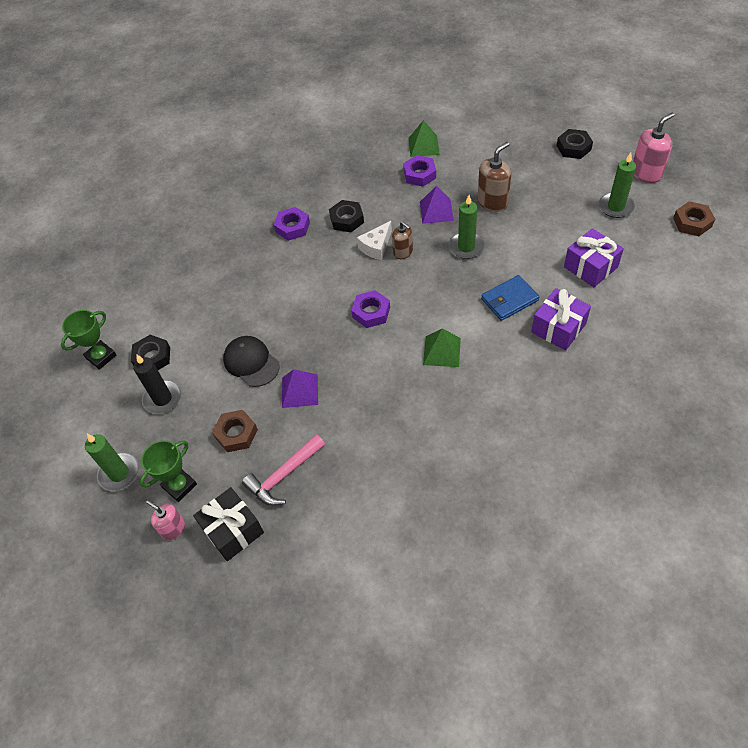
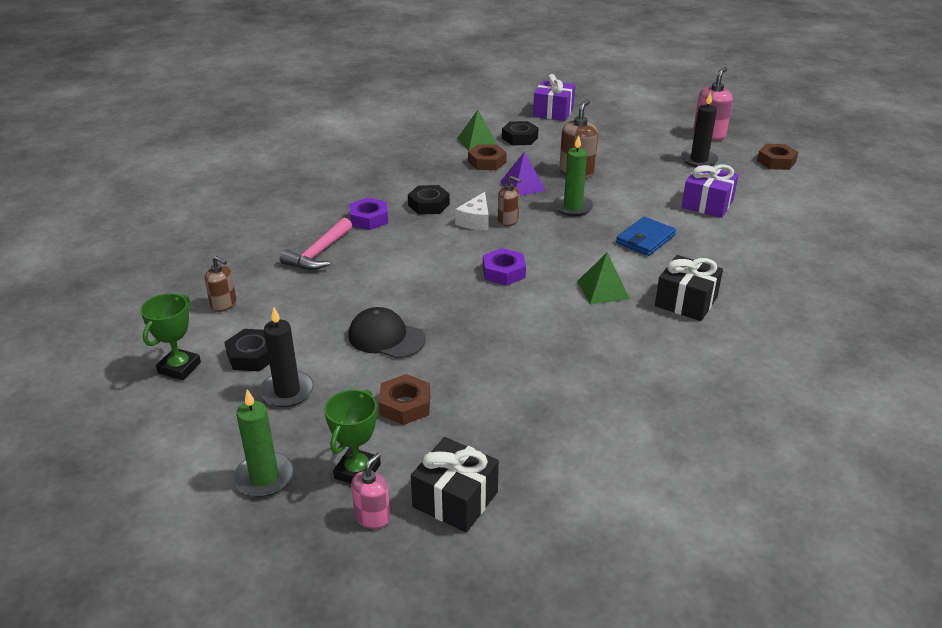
camera: 25 degrees left, 20 degrees down
(151, 300) = (224, 304): none -> brown soap dispenser
(173, 529) = (372, 517): pink soap dispenser -> pink soap dispenser turned 105 degrees clockwise
(283, 476) = (489, 432): pink hammer -> pink hammer (319, 253)
(300, 390) = (461, 351): purple pyramid -> none
(419, 174) = (487, 162): purple nut -> brown nut
(504, 381) = (686, 302): none -> black gift
(558, 328) = (710, 252): purple gift -> purple gift (553, 112)
(573, 148) = (629, 126): black nut -> black nut (519, 138)
(616, 207) = (699, 160): green candle -> black candle

